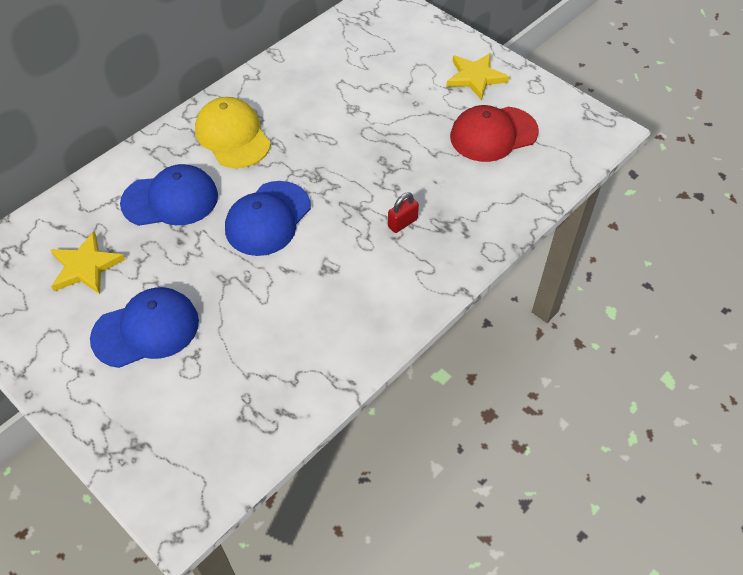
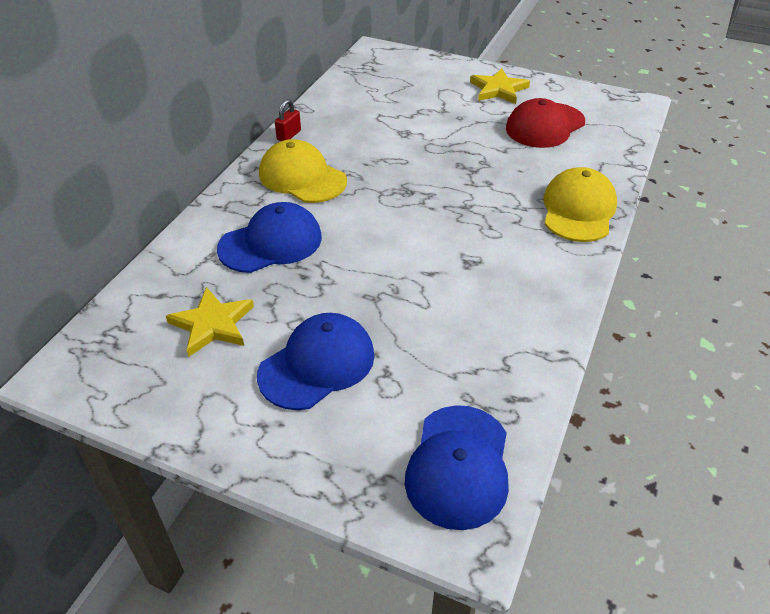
camera: 20 degrees left, 10 degrees down
(268, 218) = (383, 235): blue cap -> blue cap (458, 466)
(402, 223) = (515, 208): red padlock -> red padlock (289, 135)
(461, 241) = (578, 210): none -> yellow cap

